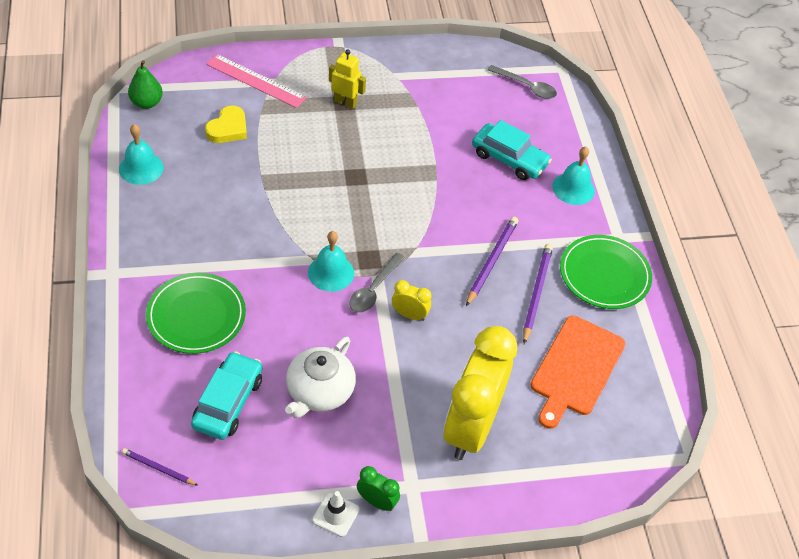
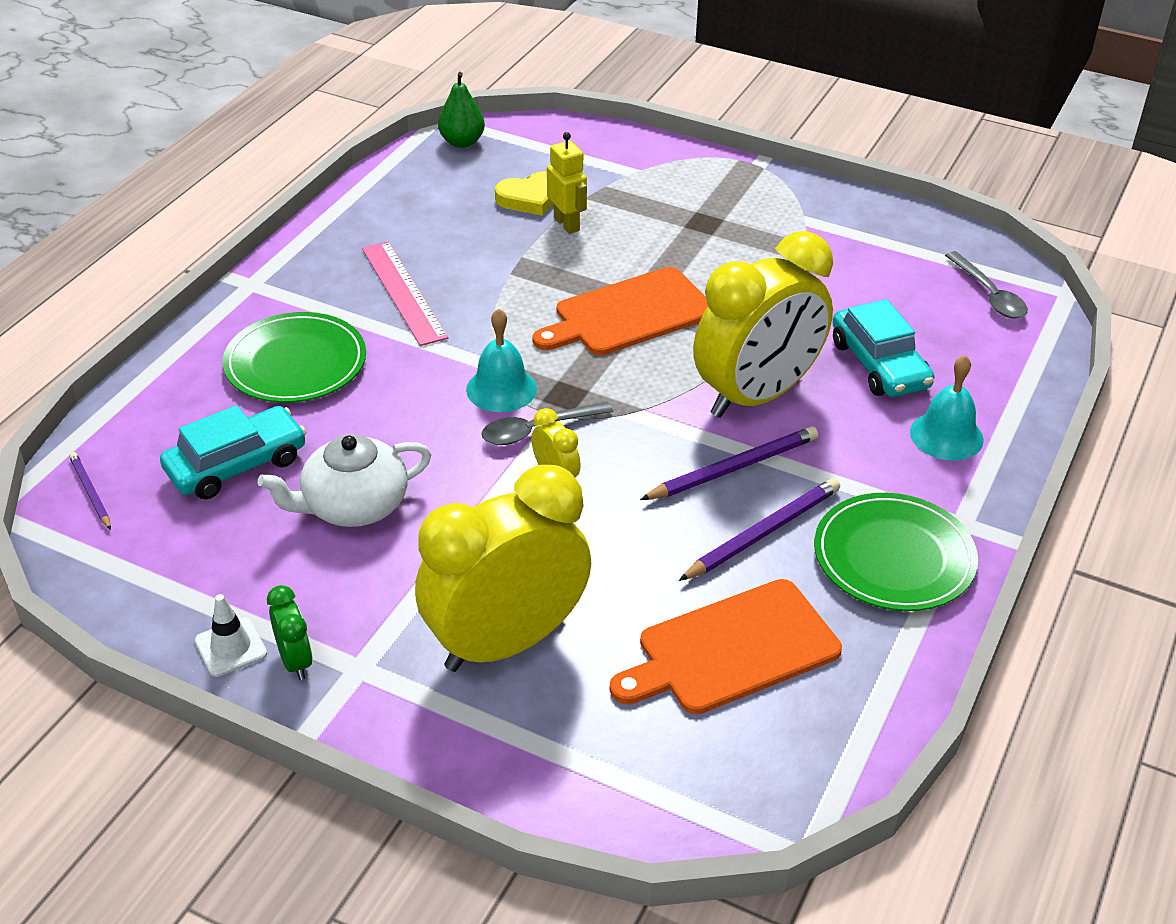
camera: 40 degrees right, 10 degrees down
(141, 168) = (389, 199): turquoise bell -> none
(255, 81) = (613, 164): pink ruler -> pink ruler (403, 292)
(345, 102) = (706, 223): yellow robot -> yellow robot (567, 224)
(356, 187) = (629, 314): none -> orange cutting board
(466, 209) = (756, 396): none -> yellow clock

